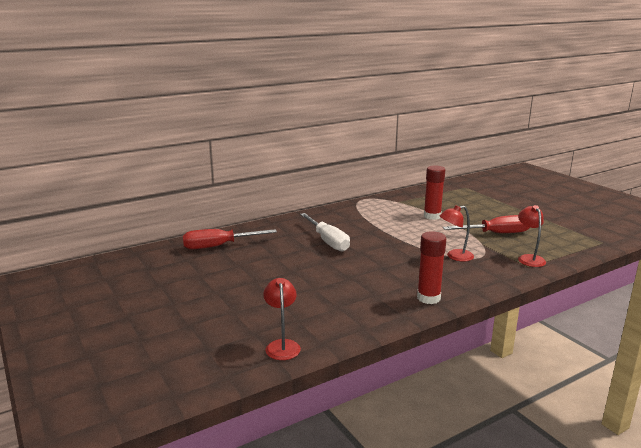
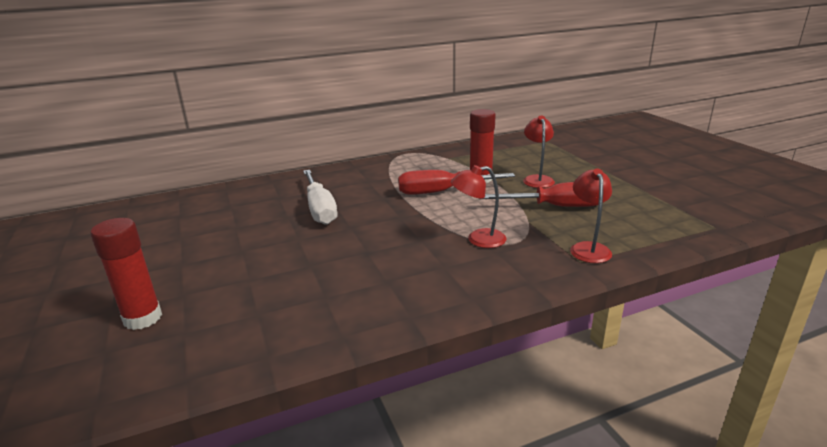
camera: 10 degrees right, 5 degrees up
(218, 246) = (179, 210): red screwdriver -> red screwdriver (441, 192)
(282, 345) = (124, 378): red lamp -> red lamp (537, 179)
(428, 298) = (399, 307): red glue stick -> red glue stick (143, 318)

